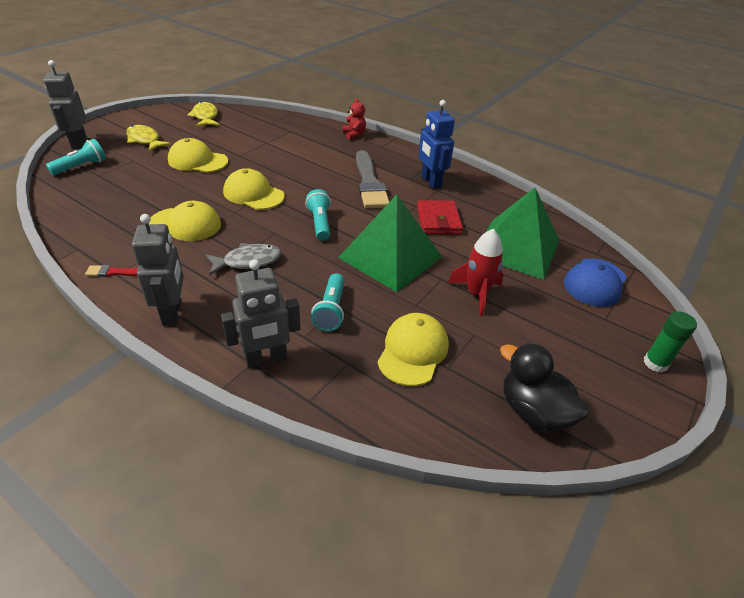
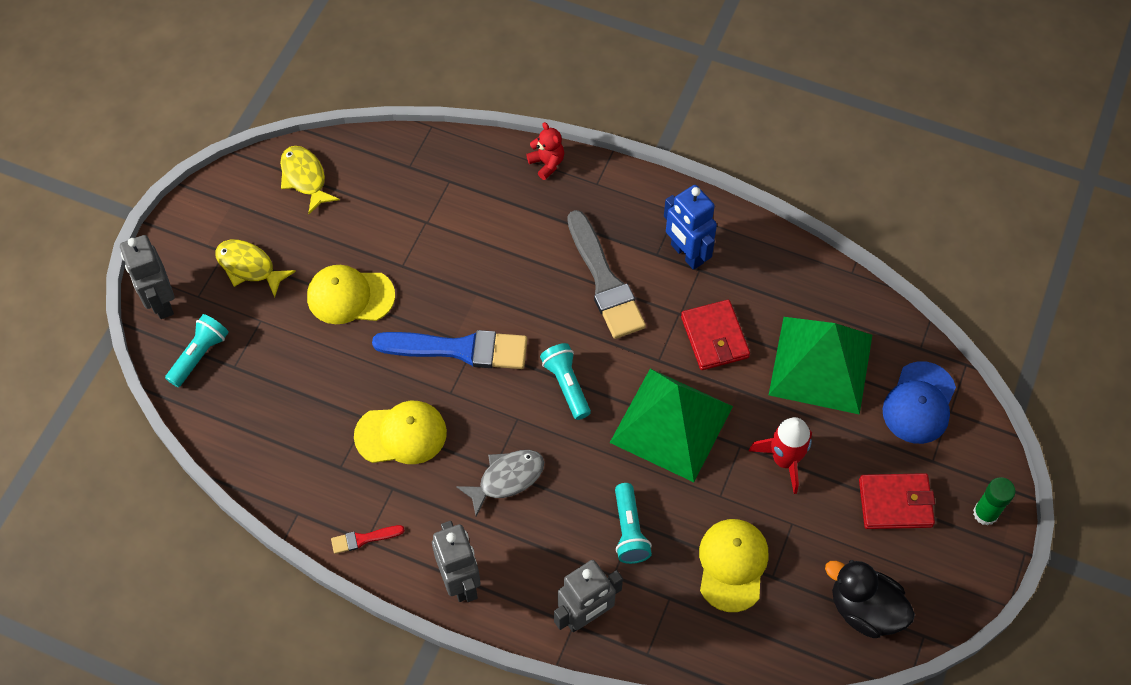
camera: 10 degrees left, 20 degrees up
(253, 194) = (459, 349): yellow cap -> blue brush
(570, 339) = (895, 503): none -> red wallet

